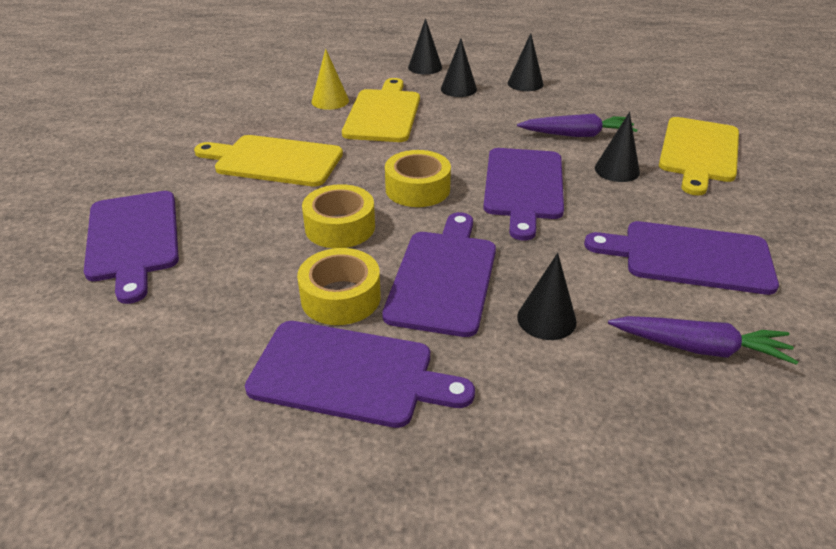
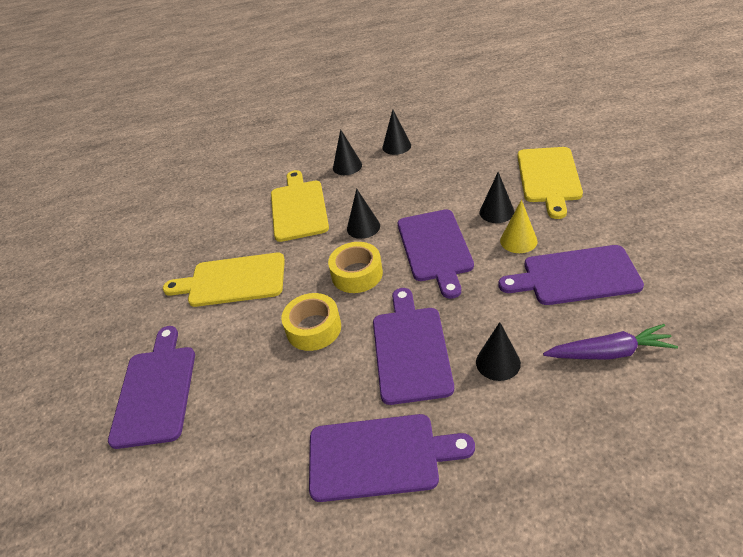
camera: 10 degrees left, 5 degrees up
(133, 239) = (156, 391): purple cutting board -> purple cutting board turned 150 degrees counterclockwise
(330, 101) = (250, 207): yellow cone -> yellow cone (518, 241)
(341, 297) = (343, 392): yellow tape -> none
(425, 67) = (311, 151): black cone -> black cone (363, 227)
(577, 135) = (455, 186): purple carrot -> none

